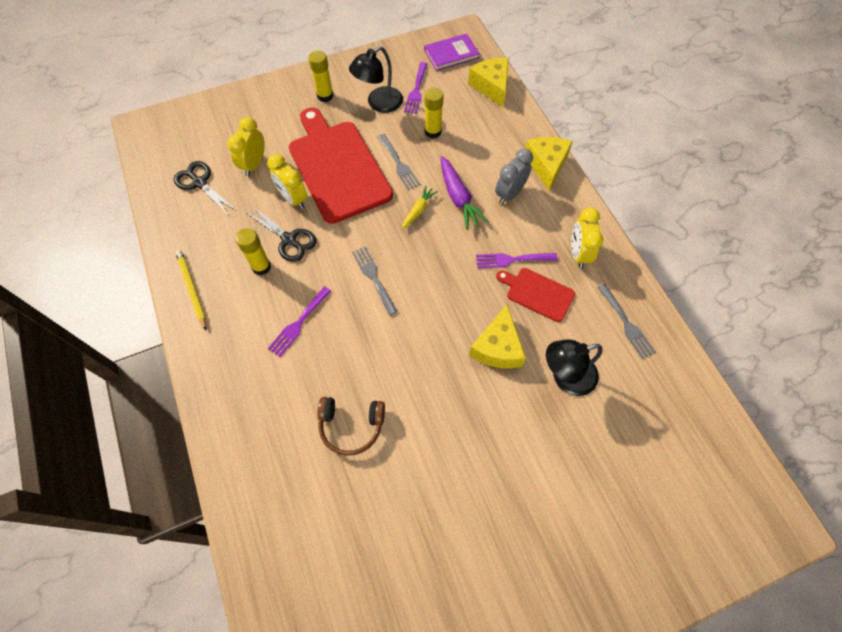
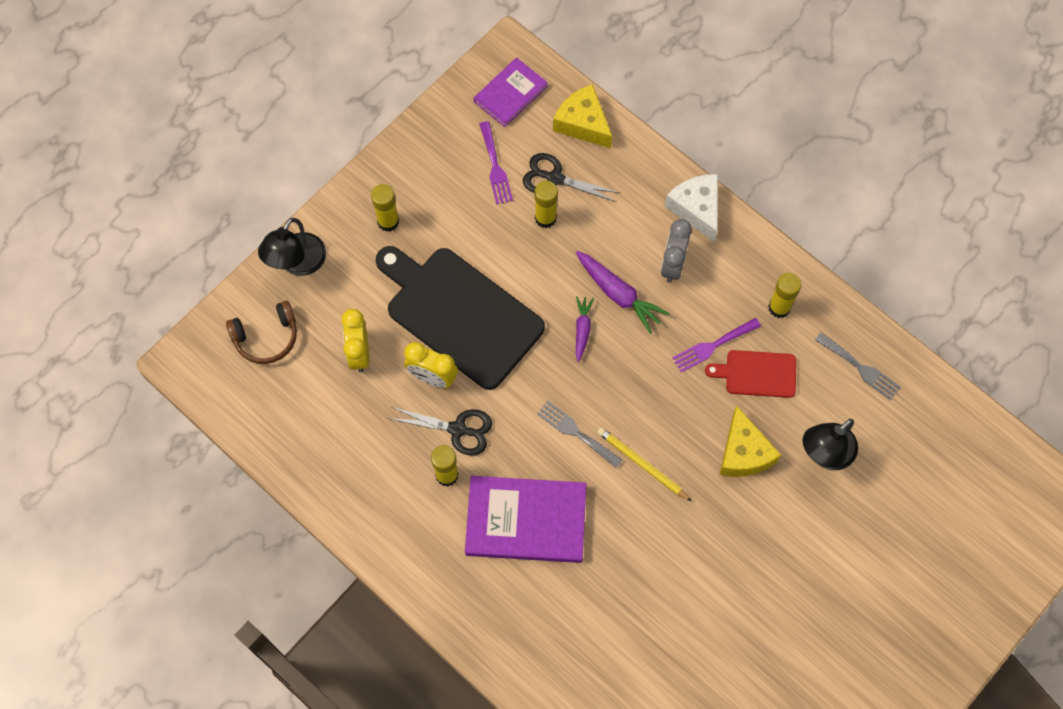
camera: 25 degrees left, 5 degrees up
(192, 289) = (386, 535): yellow pencil -> yellow pencil (642, 464)
(200, 183) = (309, 404): black scissors -> black scissors (555, 178)
(298, 323) = (526, 520): purple fork -> purple book
(337, 167) = (460, 314): red cutting board -> black cutting board
(351, 426) = (640, 600): brown headphones -> brown headphones (266, 337)
(379, 104) = (460, 205): black lamp -> black lamp (297, 263)
(399, 164) = (528, 279): grey fork -> none
(418, 210) = (582, 329): yellow carrot -> purple carrot
(546, 165) = (696, 209): yellow cheese -> white cheese
(578, 253) = (779, 307): yellow clock -> yellow glue stick

